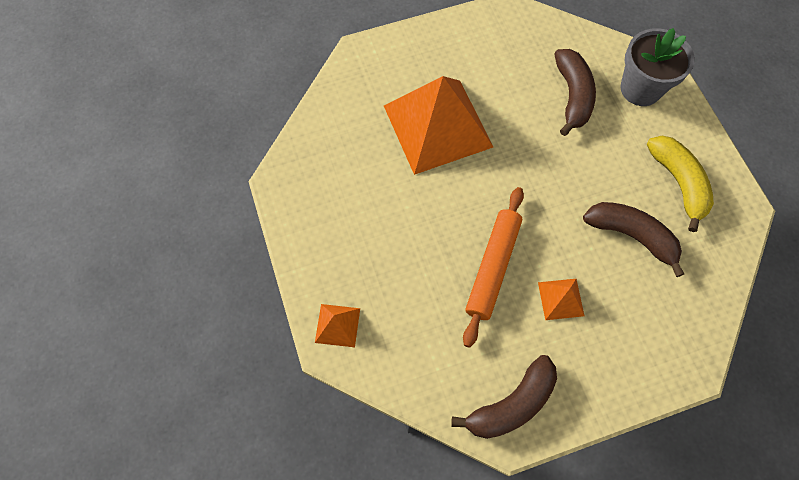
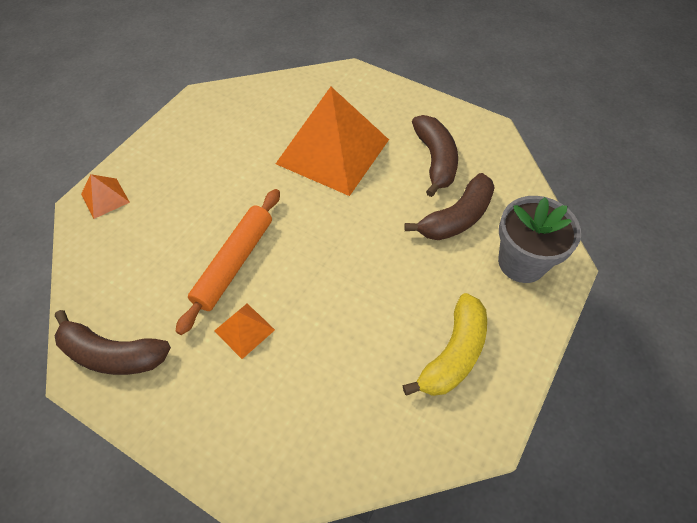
camera: 50 degrees right, 10 degrees down
(493, 267) = (234, 263): orange rolling pin -> orange rolling pin turned 45 degrees counterclockwise
(631, 236) = (358, 348): brown banana -> brown banana (435, 160)

